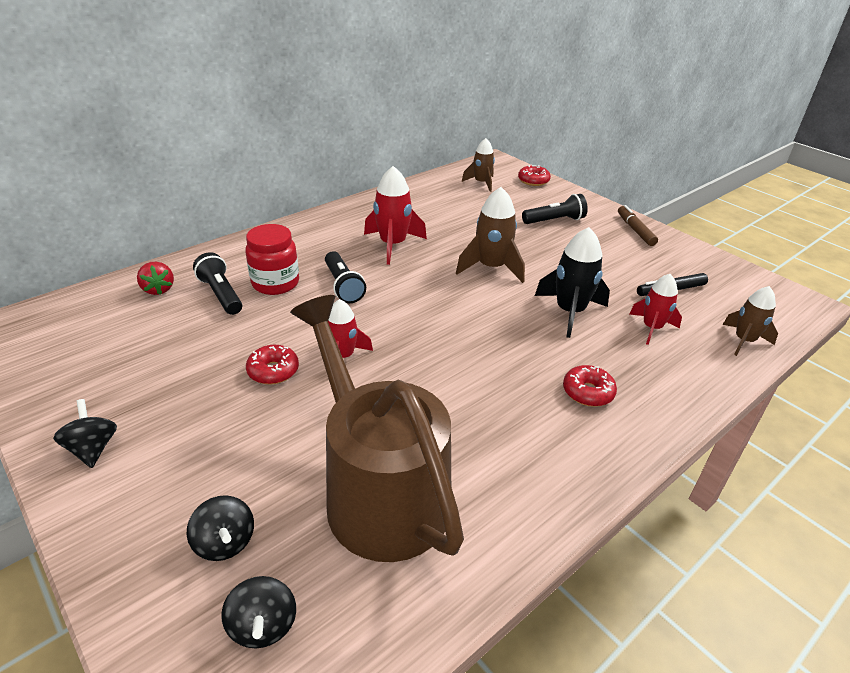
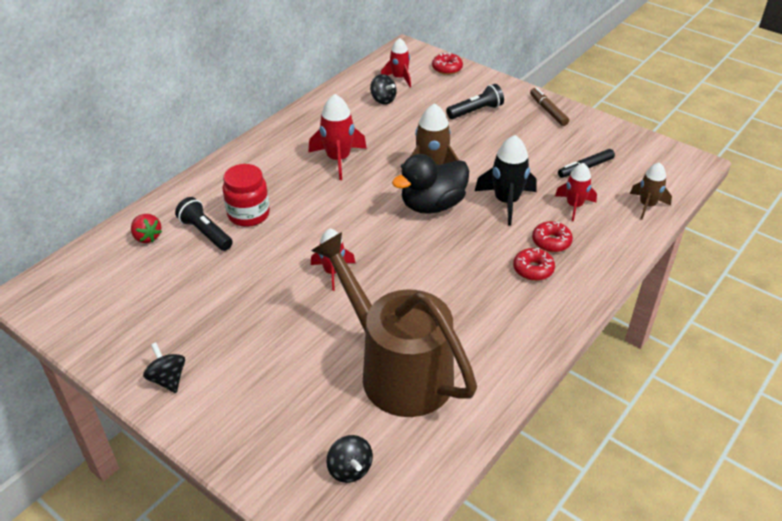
camera: 10 degrees left, 5 degrees up
(225, 542) = (301, 424): black spinning top -> black spinning top (383, 100)
(273, 371) = (281, 294): red donut -> red donut (551, 242)
(343, 286) = (309, 208): black flashlight -> none
(481, 183) = (399, 78): brown rocket -> red rocket
(482, 303) = (432, 205): none -> black duck

